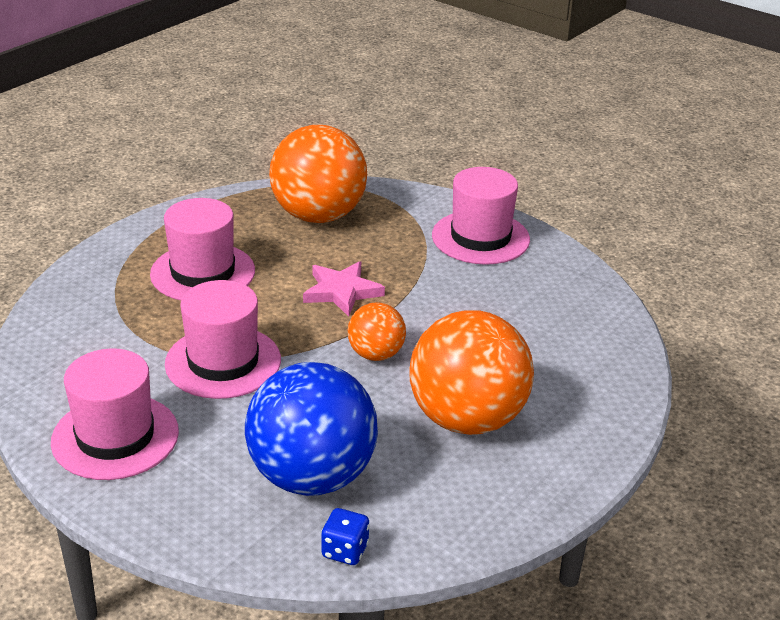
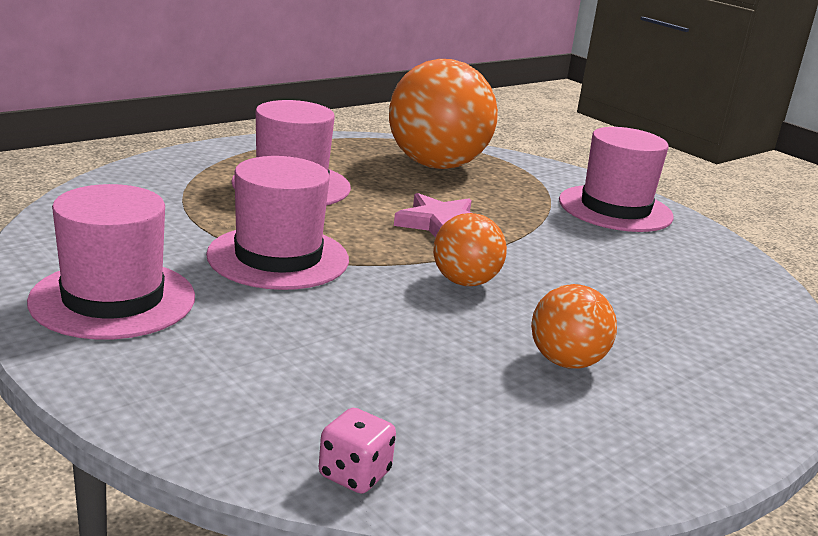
camera: 10 degrees right, 10 degrees down
(312, 477) = (340, 383): blue ball -> none
(345, 551) = (354, 474): blue dice -> pink dice
(467, 419) = (566, 362): orange ball -> orange ball, size x0.51

